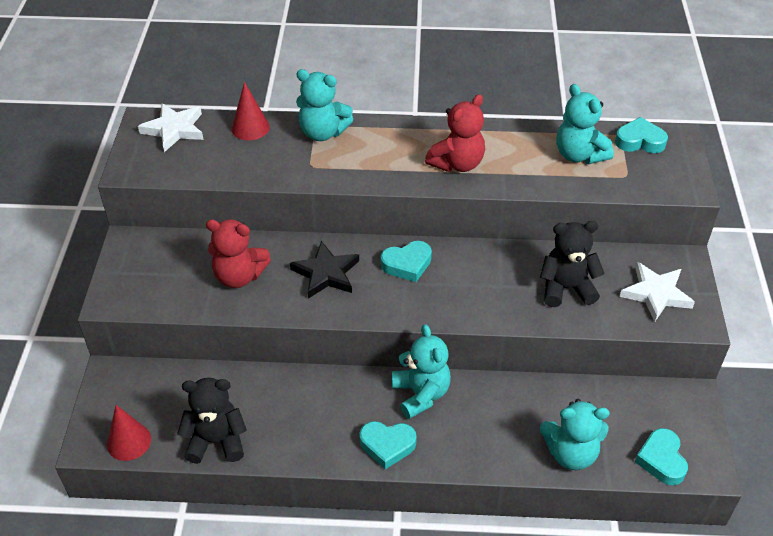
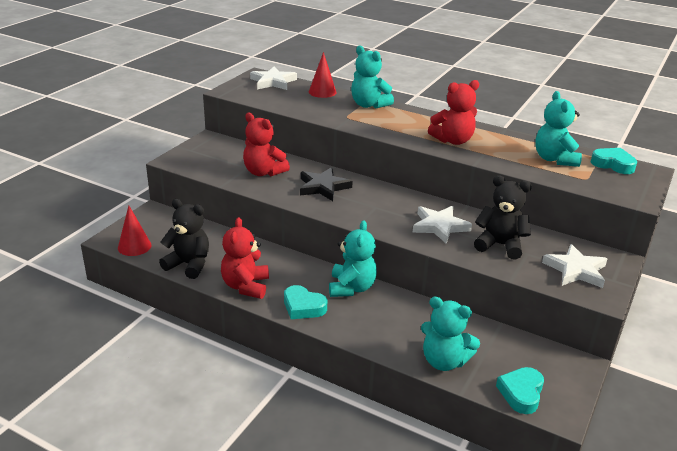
camera: 25 degrees right, 15 degrees down
(305, 444) = (246, 286): none -> red teddy bear
(407, 264) = (385, 198): turquoise heart -> none
(490, 285) = (439, 226): none -> white star

